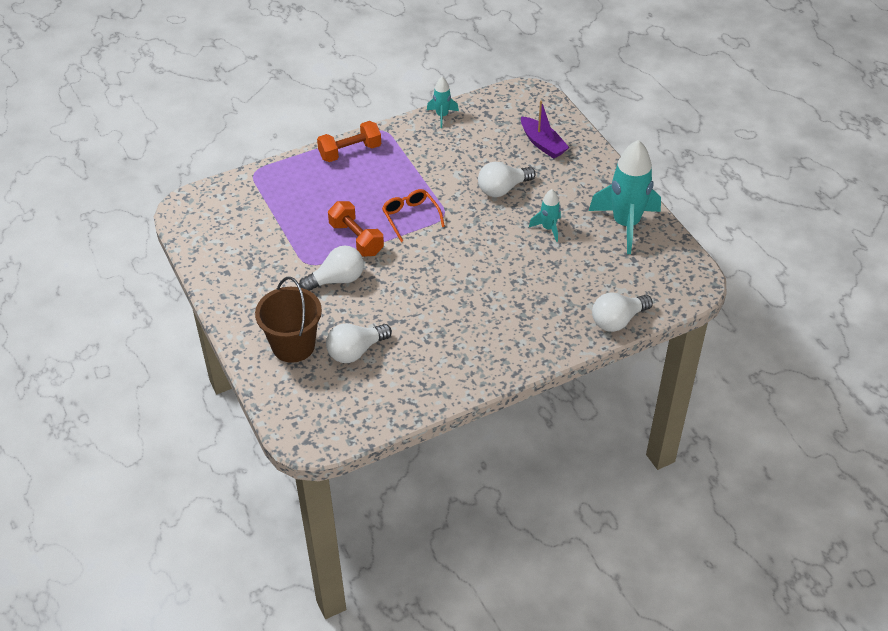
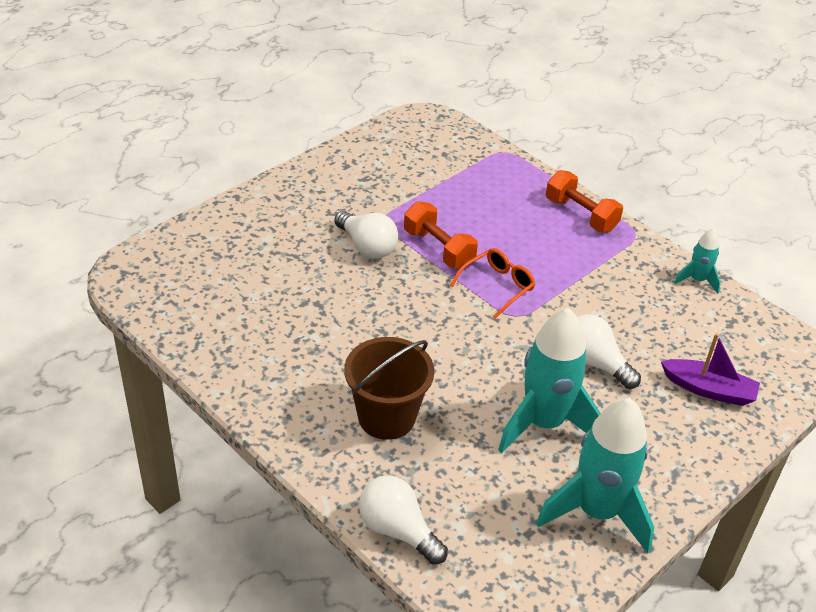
camera: 70 degrees right, 5 degrees down
(293, 345) = (256, 234): brown bucket -> brown bucket (386, 417)
(355, 351) = (262, 283): white light bulb -> none
(356, 239) = (438, 249): orange dumbbell -> orange dumbbell turned 75 degrees counterclockwise
(542, 144) = (709, 389): purple boat -> purple boat turned 105 degrees counterclockwise
(548, 228) = (544, 423): turquoise rocket -> turquoise rocket, size x2.06

